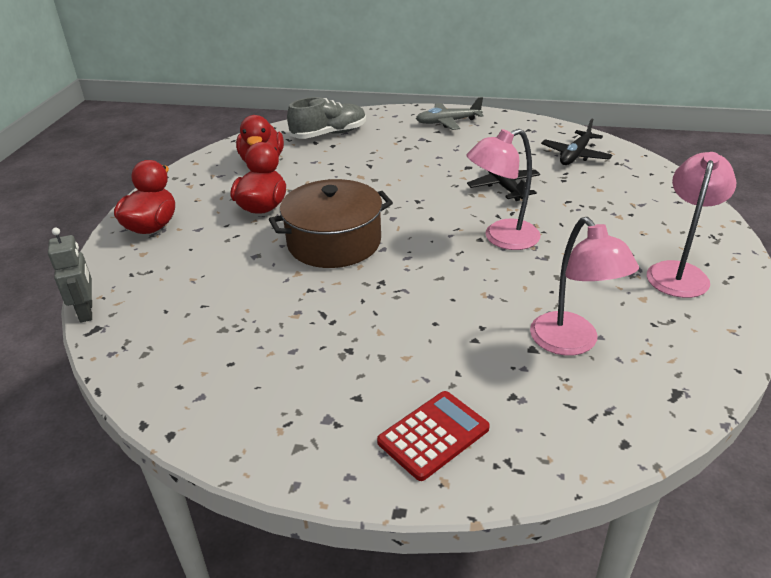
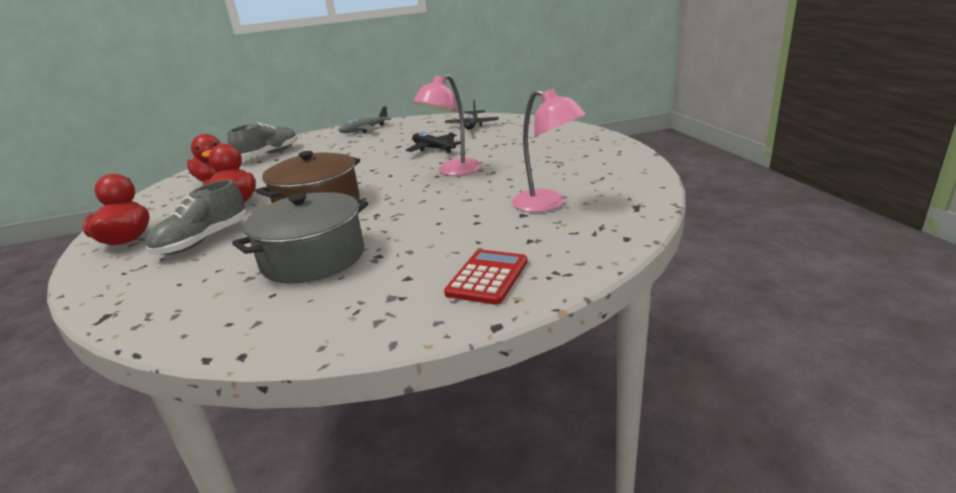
camera: 25 degrees left, 10 degrees down
(86, 312) = (86, 308): grey robot -> none
(210, 255) = (203, 240): none -> grey shoe
(289, 326) = (313, 258): none -> grey pot
(679, 272) = (587, 157): pink lamp -> none

